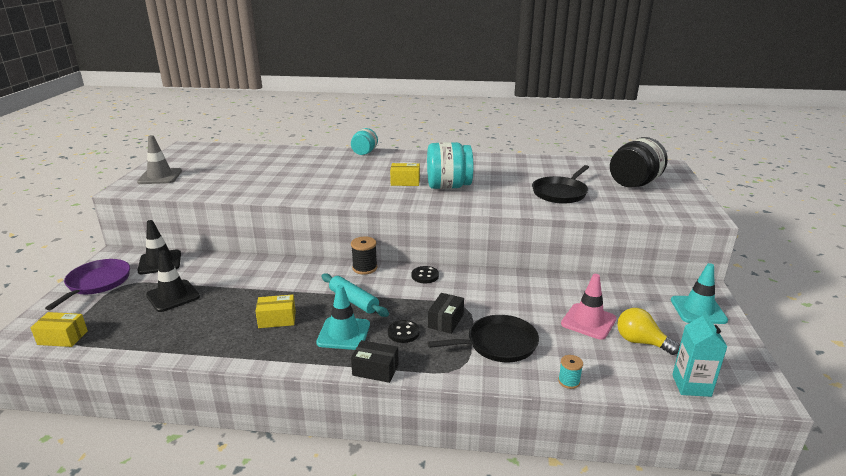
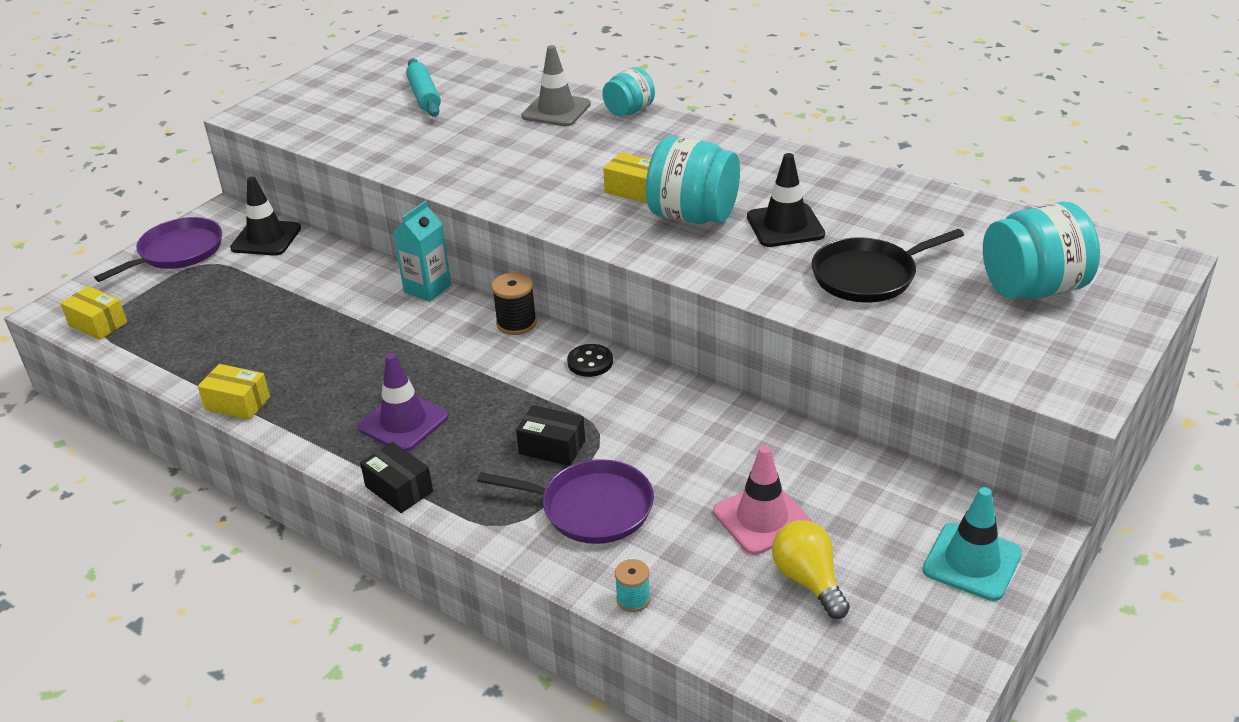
camera: 30 degrees right, 10 degrees up
(160, 177) = (306, 101): grey traffic cone -> grey traffic cone (556, 110)
(173, 296) = (246, 298): black traffic cone -> black traffic cone (785, 226)
(277, 319) = (340, 373): yellow box -> yellow box (237, 403)
(343, 333) = (403, 422): turquoise traffic cone -> purple traffic cone
(353, 301) = (457, 374): turquoise rolling pin -> turquoise rolling pin (424, 96)
(403, 333) = (479, 446): black button -> none
(446, 321) = (552, 447): black box -> black box turned 60 degrees clockwise
(498, 344) = (591, 508): black pan -> purple pan
(634, 183) = (1033, 289): black jar -> turquoise jar
(691, 385) = (808, 674): turquoise carton -> turquoise carton (427, 288)

